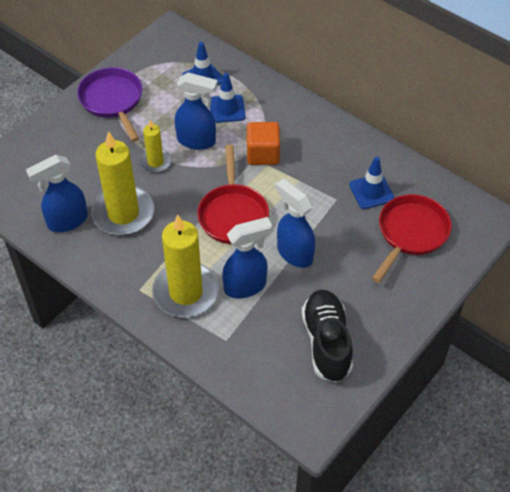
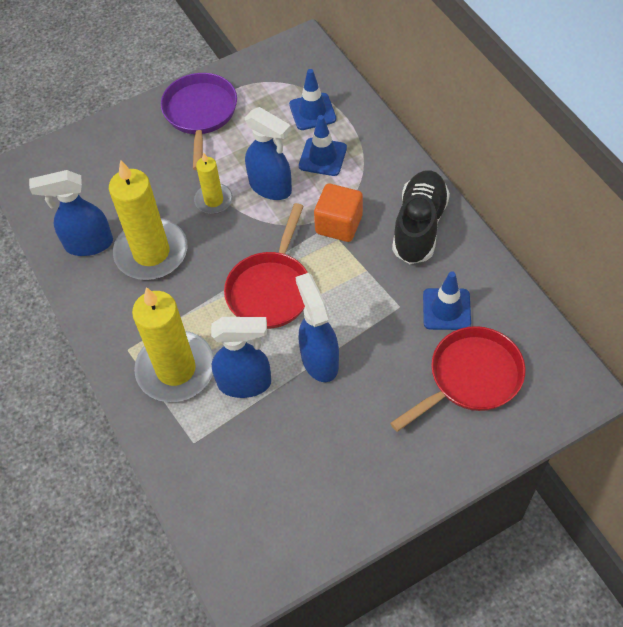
camera: 25 degrees right, 5 degrees up
(326, 342) = (306, 485): black shoe -> black shoe (419, 226)

